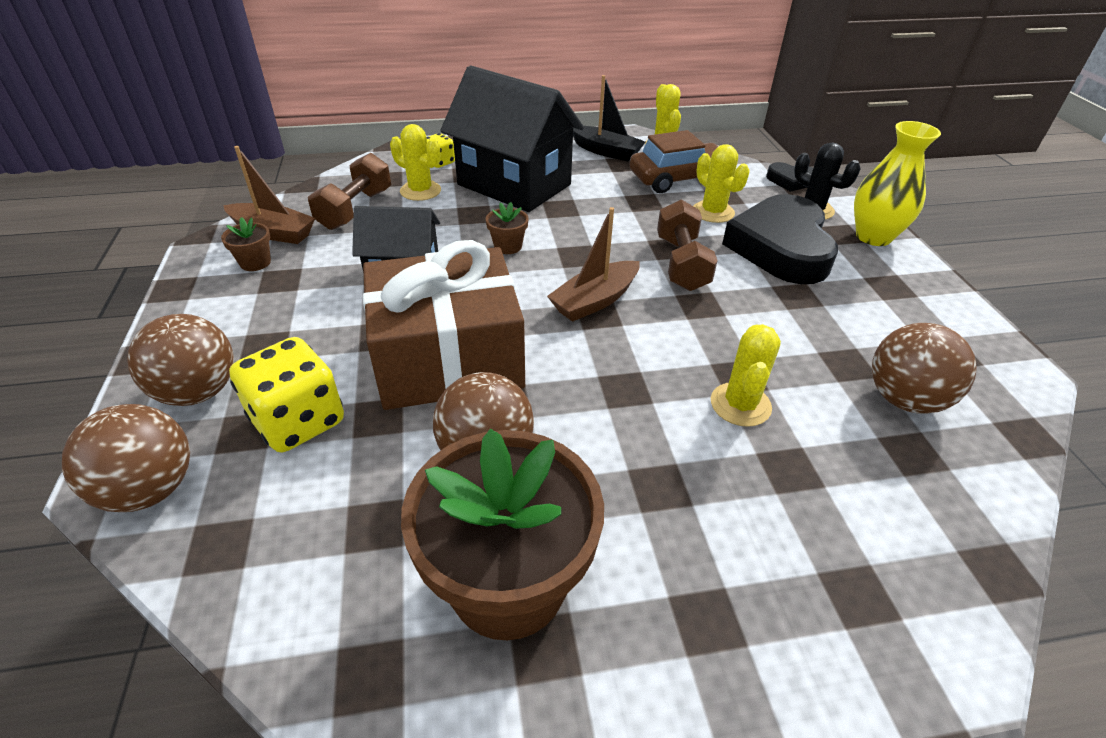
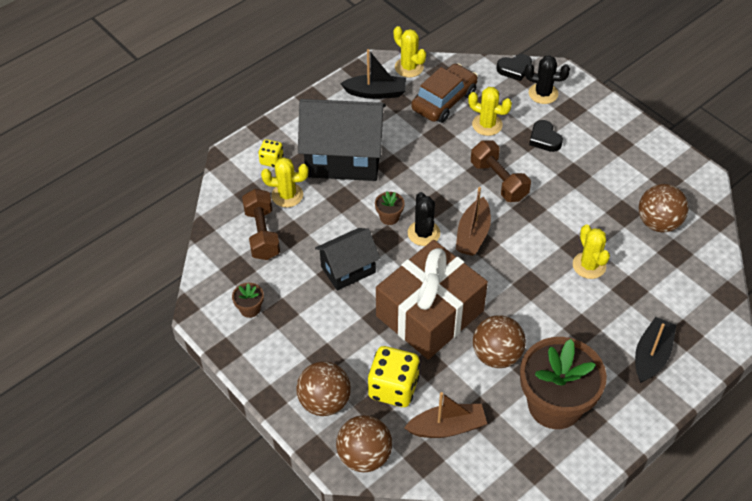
camera: 30 degrees left, 10 degrees up
(273, 232) = (231, 280): brown boat -> brown boat (447, 427)
(532, 275) = (423, 233): none -> black cactus
(762, 598) = (651, 355): none -> black boat
(781, 247) = (544, 139): black heart -> black heart, size x0.46
(873, 237) = (589, 103): yellow vase -> none

